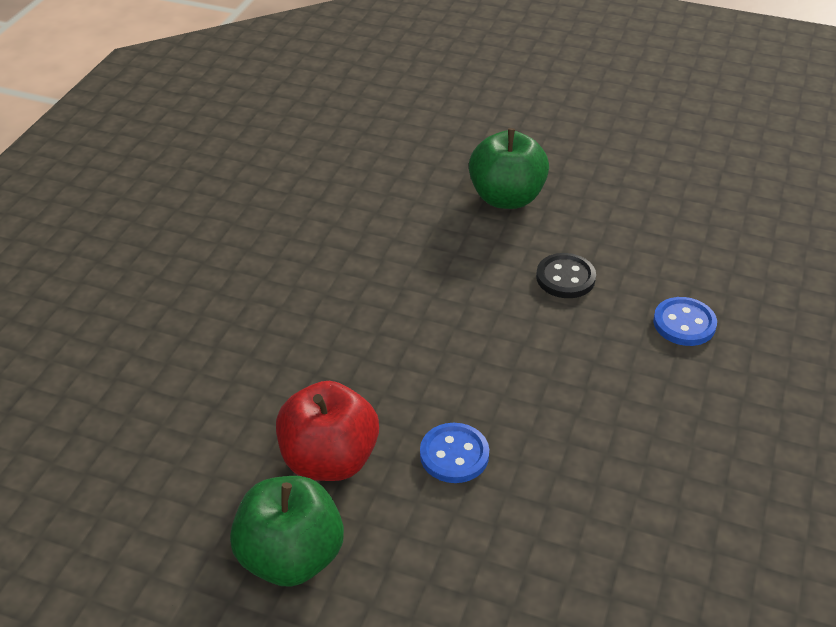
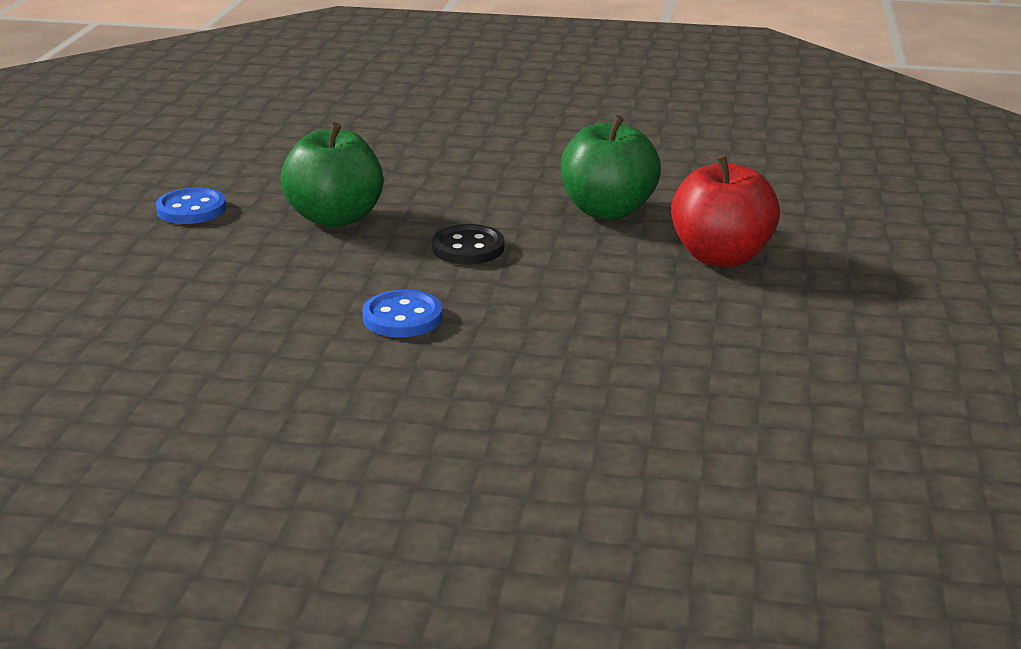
camera: 80 degrees right, 15 degrees down
(291, 557) = (84, 160): green apple -> green apple (335, 218)
(329, 460) = (189, 163): red apple -> red apple (721, 257)

